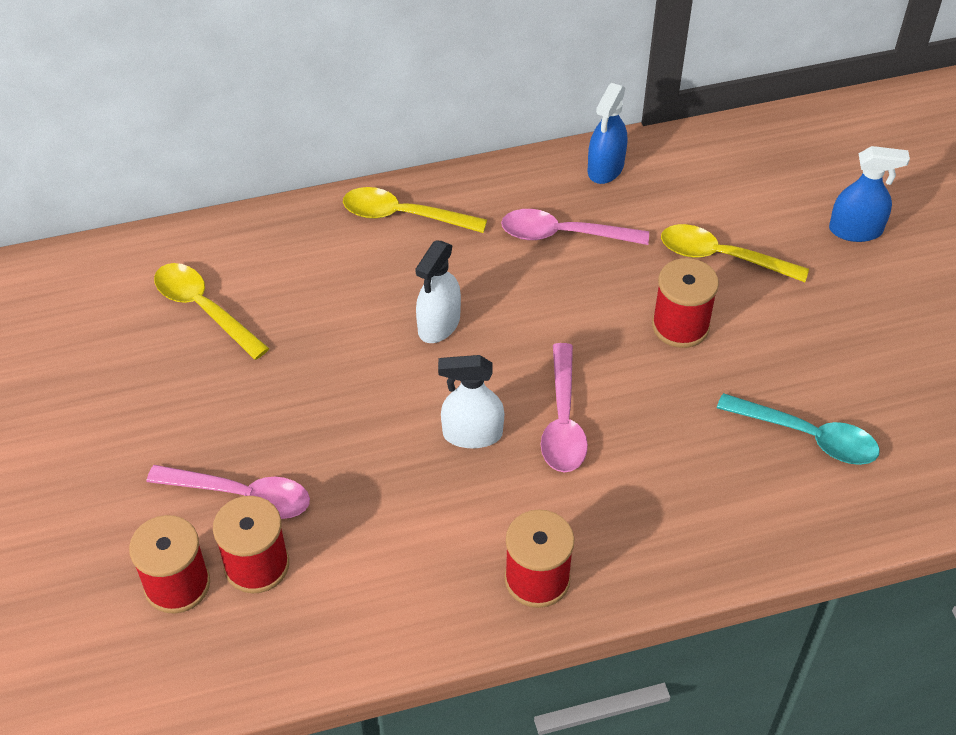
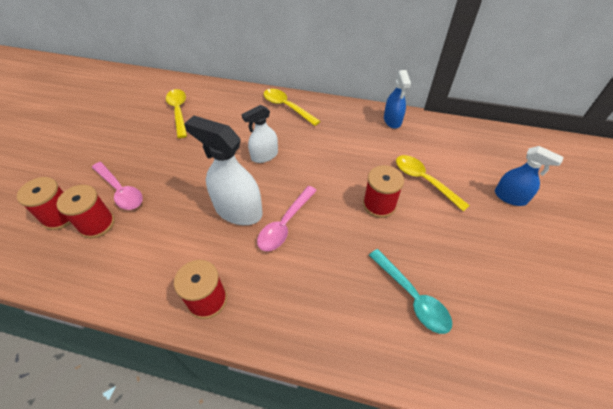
camera: 30 degrees right, 0 degrees up
(472, 434) = (238, 210): white spray bottle -> white spray bottle, size x1.64
(563, 234) = (351, 140): pink spoon -> none
(605, 168) = (392, 120): blue spray bottle -> blue spray bottle turned 60 degrees counterclockwise

